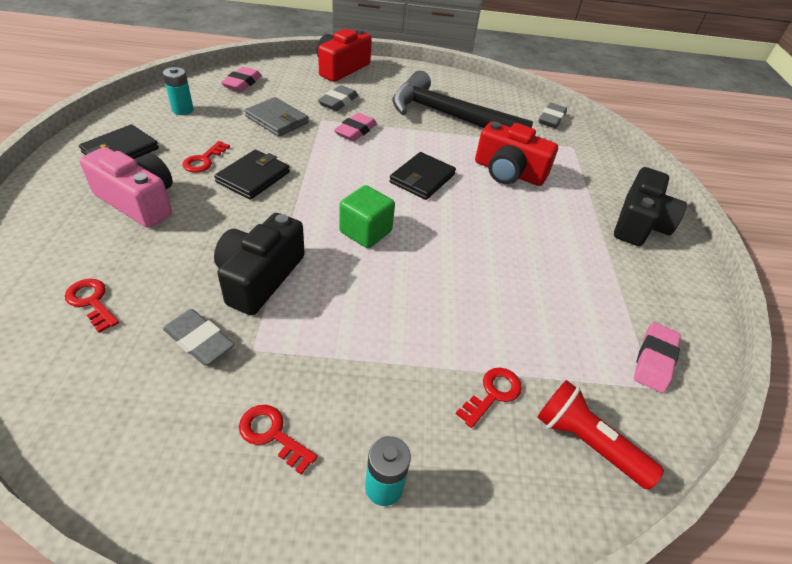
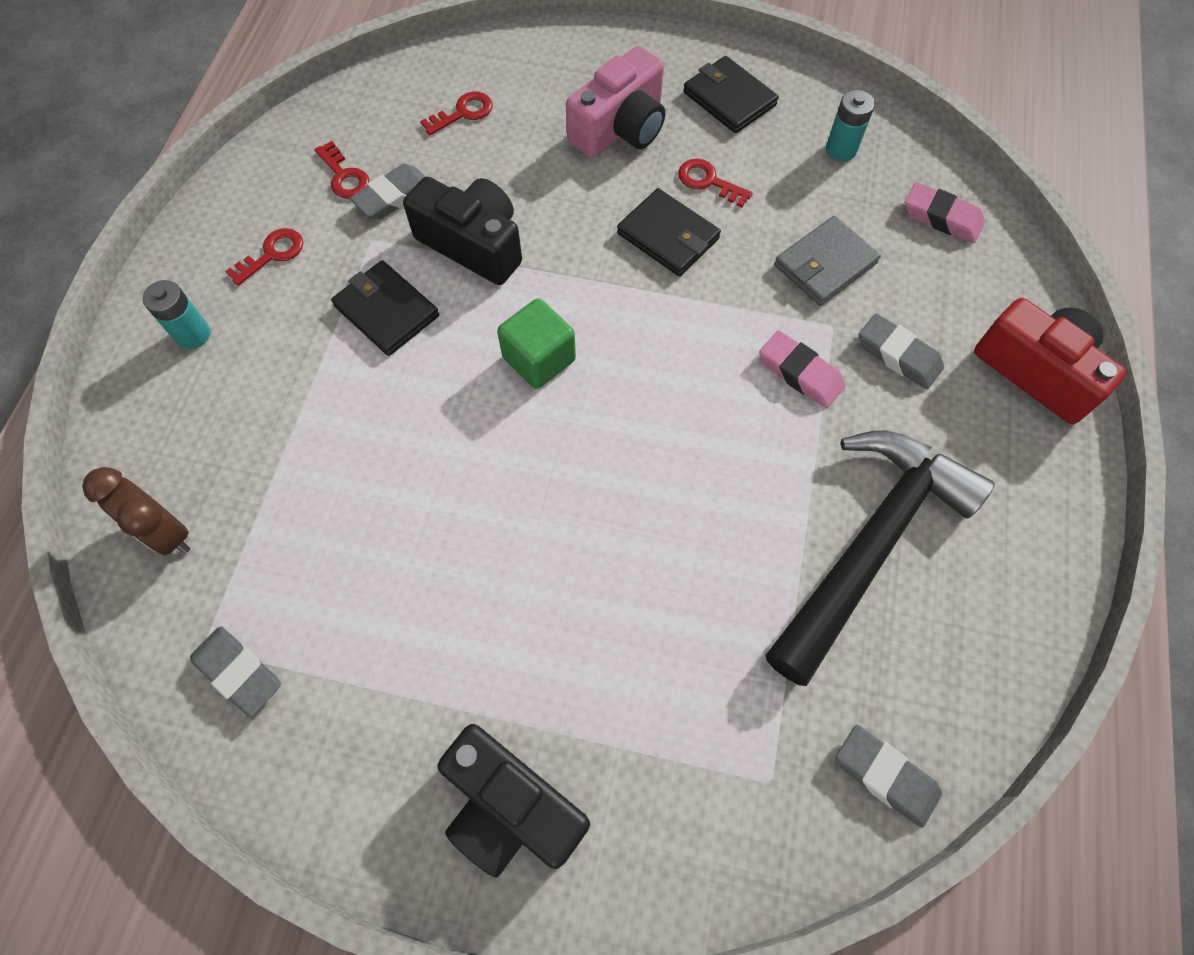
camera: 105 degrees right, 20 degrees up
(422, 178) = (660, 454): black wallet -> black wallet (386, 311)
(493, 394) = (253, 452): red key -> red key (344, 176)
(508, 172) = (677, 606): red camera -> none
(586, 442) = (167, 533): red flashlight -> brown clock
(654, 360) = (238, 672): pink eraser -> grey eraser

